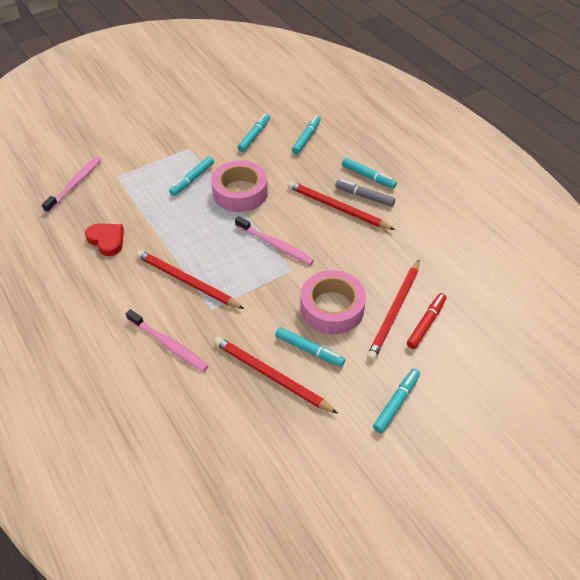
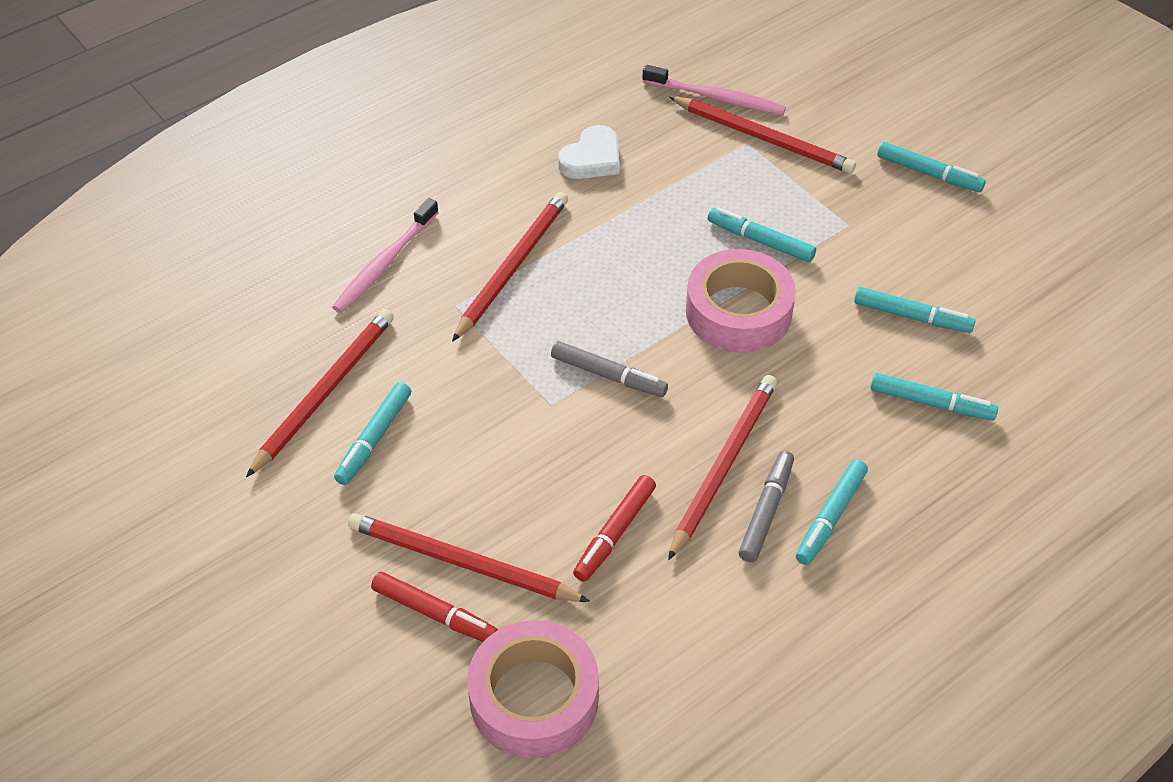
camera: 85 degrees right, 0 degrees up
(107, 240) = (592, 159): red heart -> white heart
(115, 170) = (763, 138): none -> red pencil
(275, 245) = (608, 375): pink toothbrush -> grey marker
(332, 308) = (465, 466): pink tape -> pink tape (534, 698)
(376, 250) = (614, 533): none -> red marker
(396, 403) = (266, 563): turquoise marker -> turquoise marker (929, 174)

